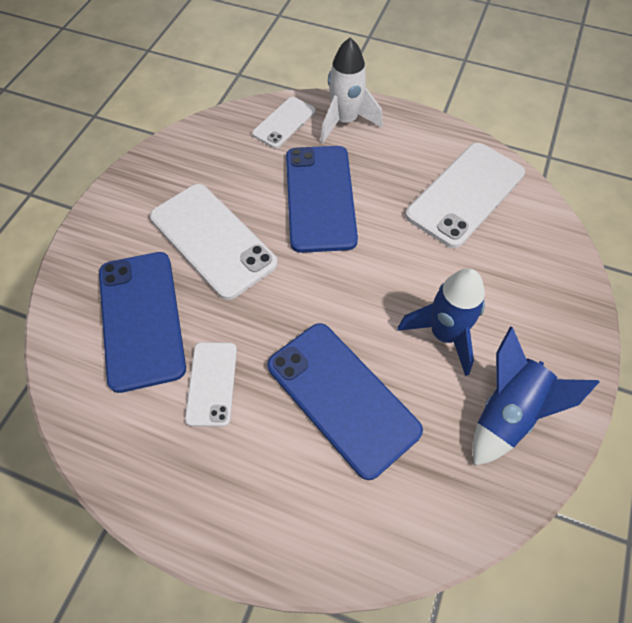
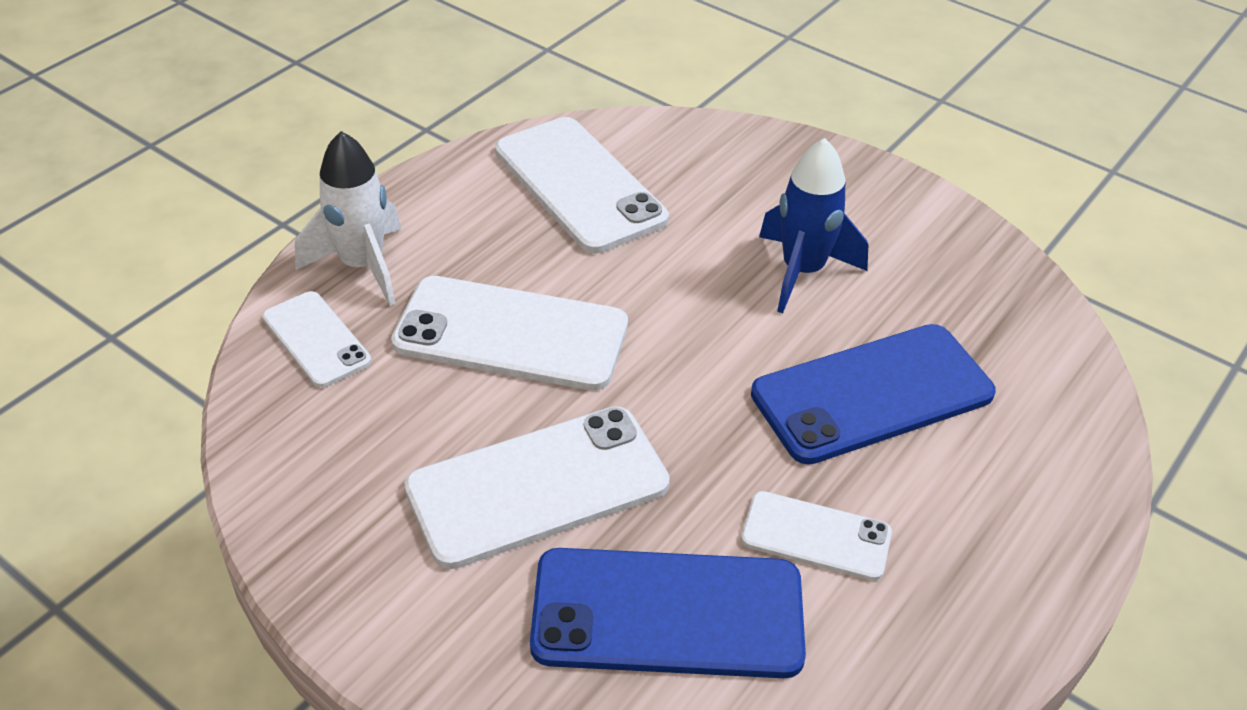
camera: 75 degrees left, 15 degrees down
(320, 198) = (511, 334): blue phone -> white phone
(507, 413) = (925, 251): blue rocket -> none

